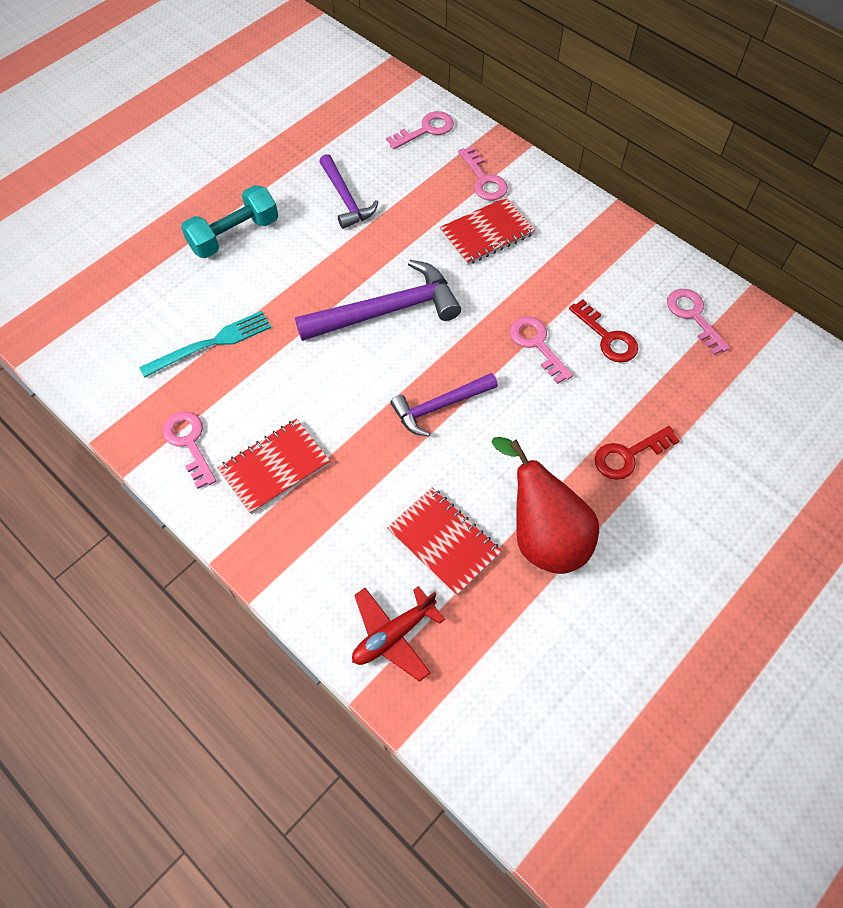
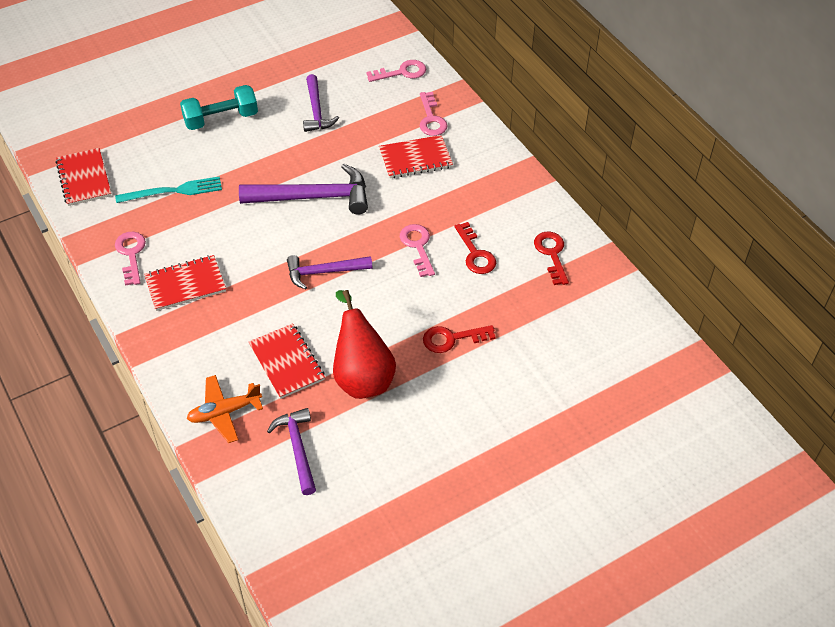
camera: 15 degrees right, 10 degrees down
(90, 354) = (84, 178): none -> red notebook
(393, 635) = (224, 412): red plane -> orange plane
(506, 660) = (297, 449): none -> purple hammer
(693, 316) = (551, 254): pink key -> red key

